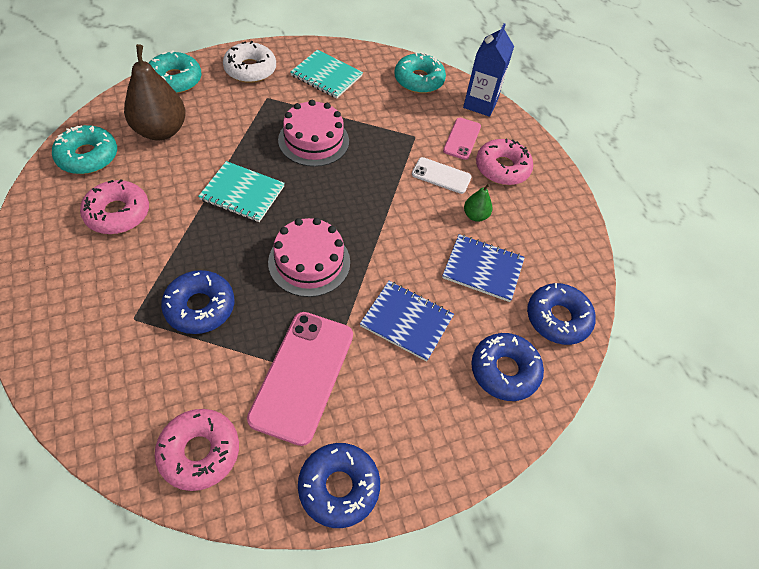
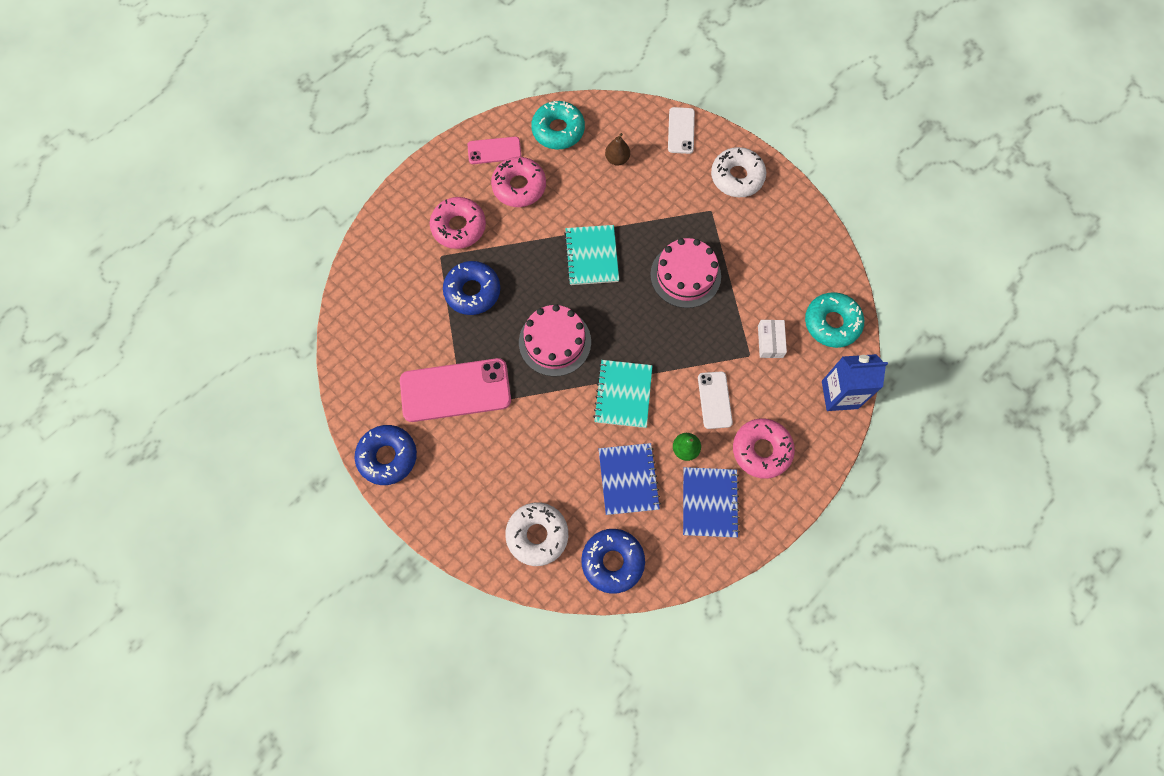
camera: 70 degrees right, 15 degrees up
(161, 131) = (617, 159): brown pear -> brown pear, size x0.47
(175, 80) = (681, 130): turquoise donut -> white phone
(199, 452) = (369, 357): pink donut -> pink donut (459, 227)
(326, 76) = (775, 241): turquoise notebook -> turquoise notebook (623, 394)
(406, 321) = (541, 441): blue notebook -> blue notebook (709, 502)
(411, 119) = (770, 341): none -> white box
(462, 138) = (776, 398): pink phone -> pink phone (494, 150)
(504, 371) = (537, 535): blue donut -> white donut

